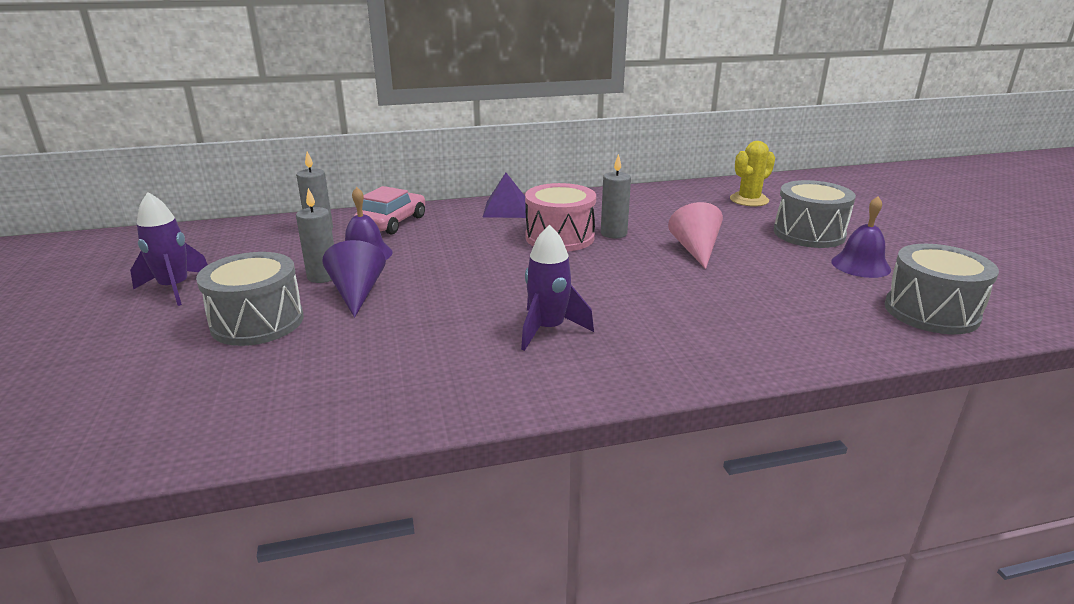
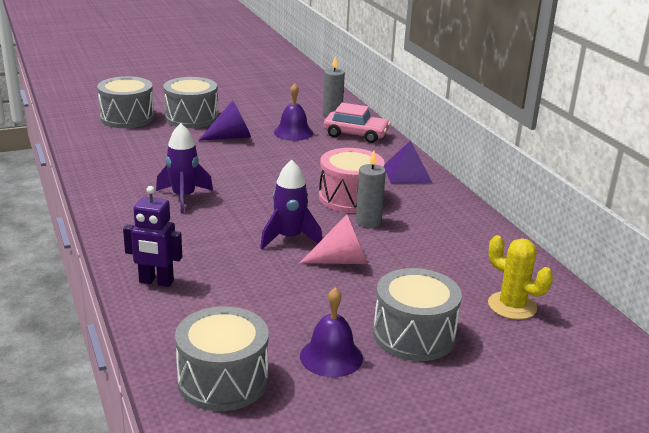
camera: 80 degrees right, 0 degrees up
(175, 288) = (231, 93): purple rocket -> purple rocket (289, 238)
(207, 383) = (127, 118): none -> grey drum
(323, 276) = (254, 125): grey candle -> none
(773, 347) = (156, 282): none -> purple robot

